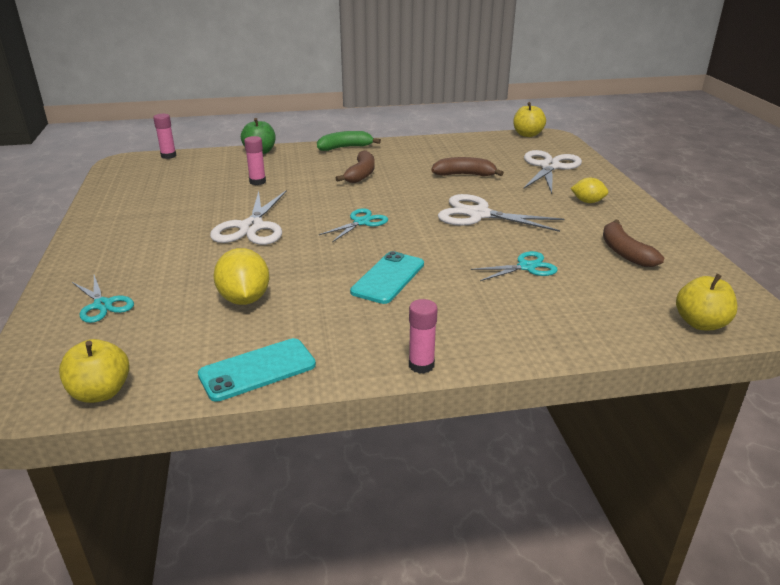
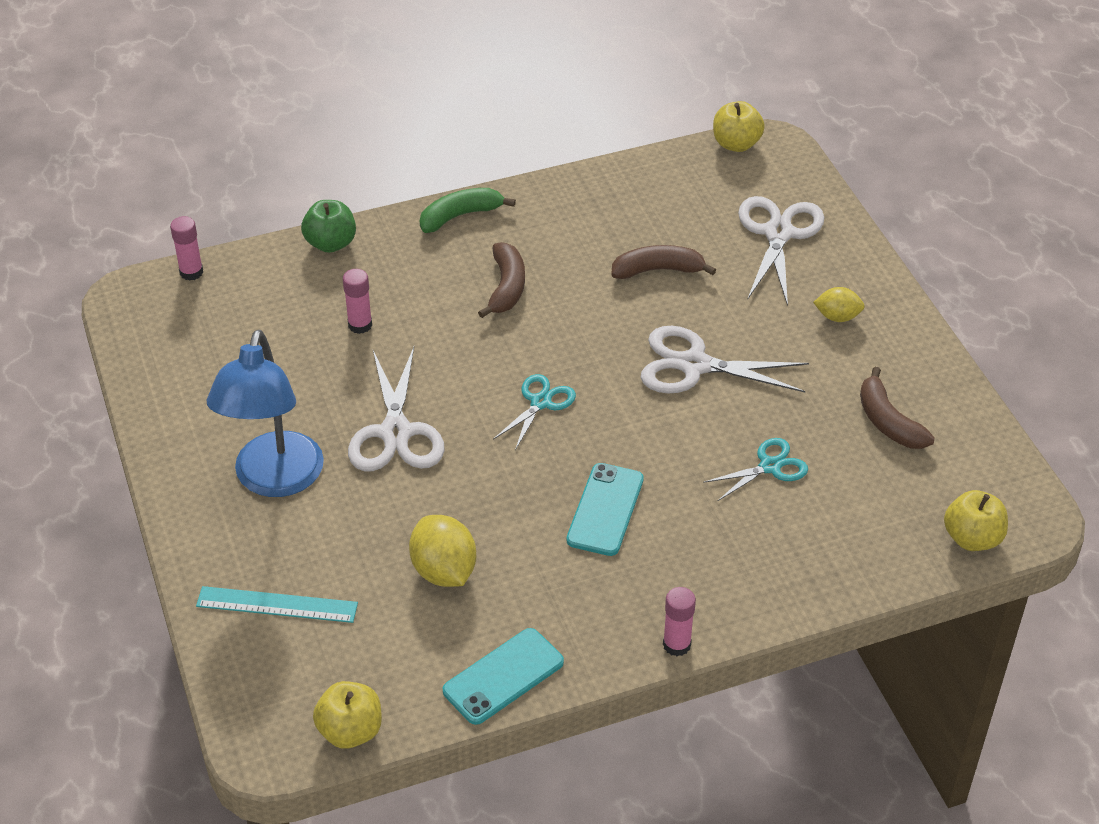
camera: 10 degrees left, 15 degrees up
(102, 305) = (277, 604): turquoise scissors -> turquoise ruler
(152, 241) = (274, 480): none -> blue lamp

